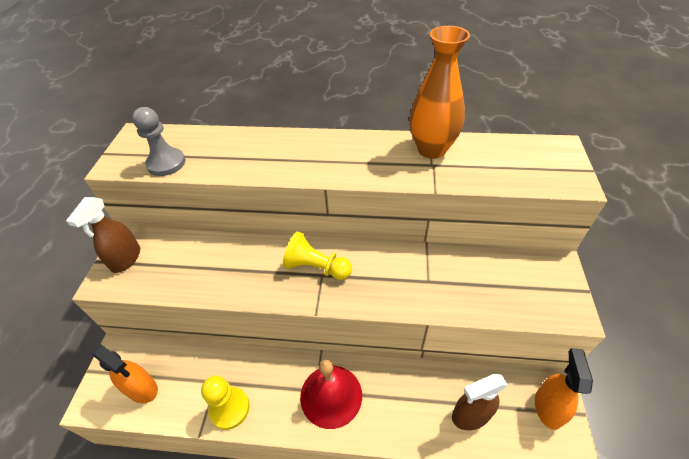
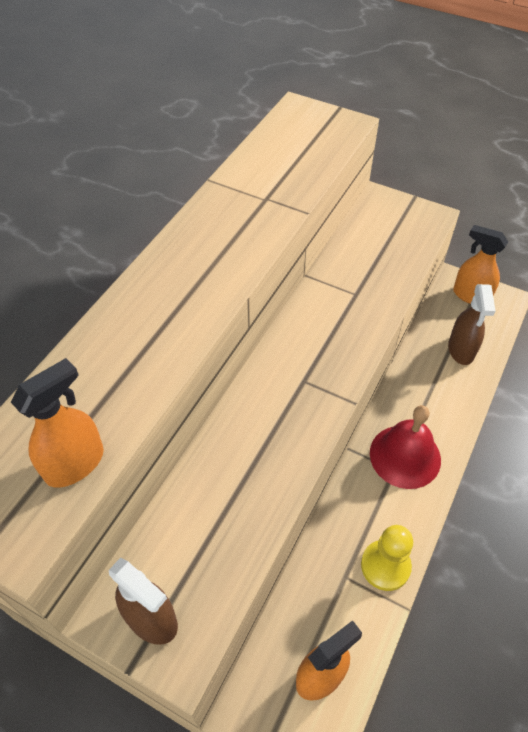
camera: 70 degrees left, 5 degrees up
(166, 163) = (75, 463): grey pawn -> orange spray bottle
(316, 267) = (290, 382): yellow pawn -> none
(431, 149) = (241, 190): orange vase -> none

